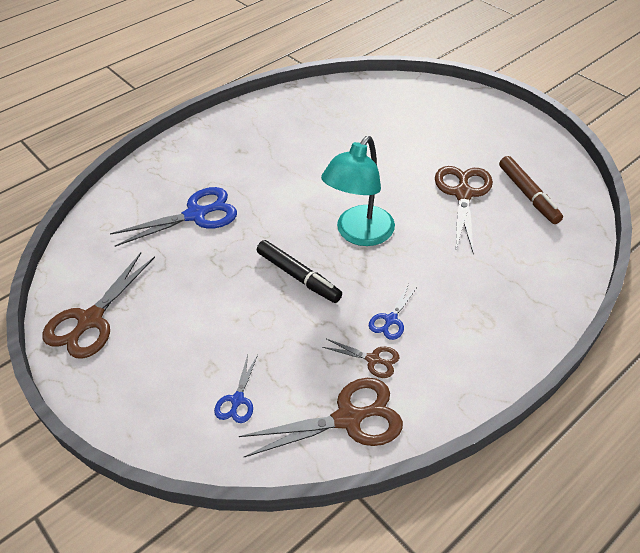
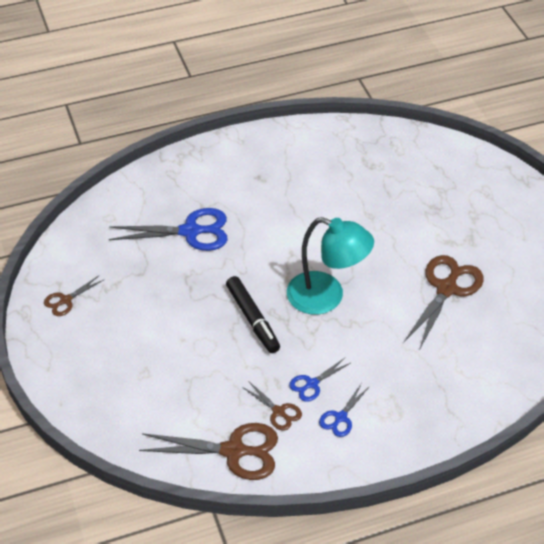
camera: 20 degrees right, 0 degrees up
(91, 320) = (66, 300): brown scissors -> brown scissors, size x0.52
(237, 400) = (154, 406): blue scissors -> blue scissors (340, 417)
(359, 234) = (326, 297): turquoise lamp -> turquoise lamp turned 120 degrees counterclockwise
(528, 195) = (509, 310): brown marker -> none

